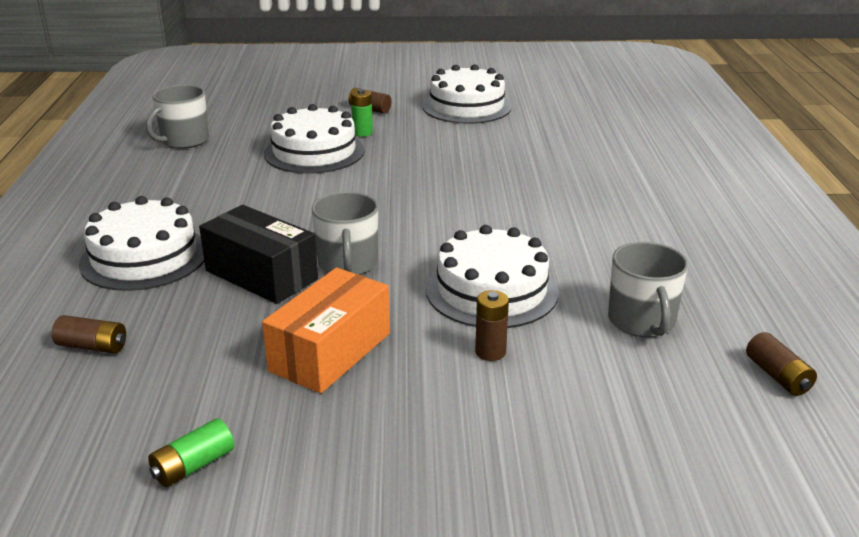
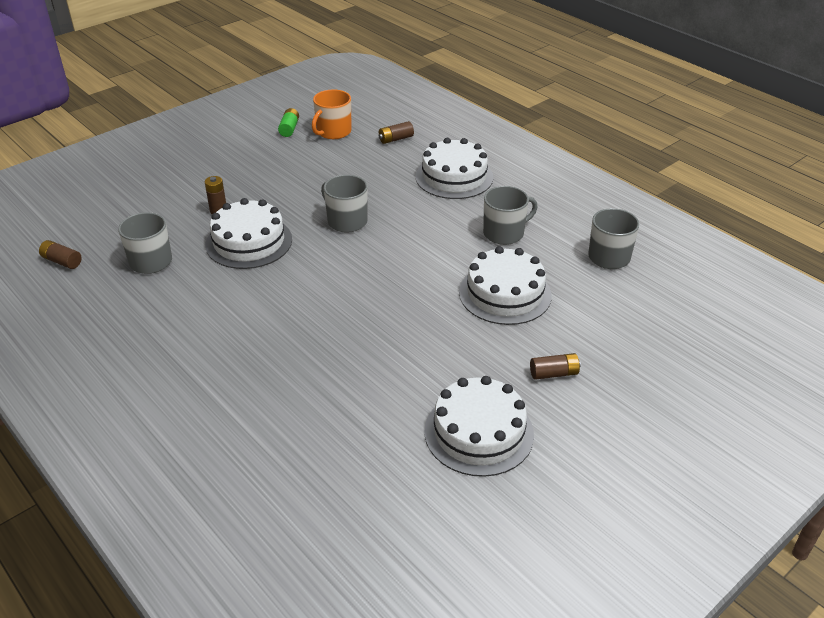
camera: 140 degrees right, 10 degrees up
(143, 413) = (333, 132): none -> orange mug
(221, 187) = (504, 233): none -> grey mug
(261, 275) = (380, 195): black box -> none
(330, 352) = (293, 179): orange box -> none
(362, 133) = (507, 336): green battery -> none

